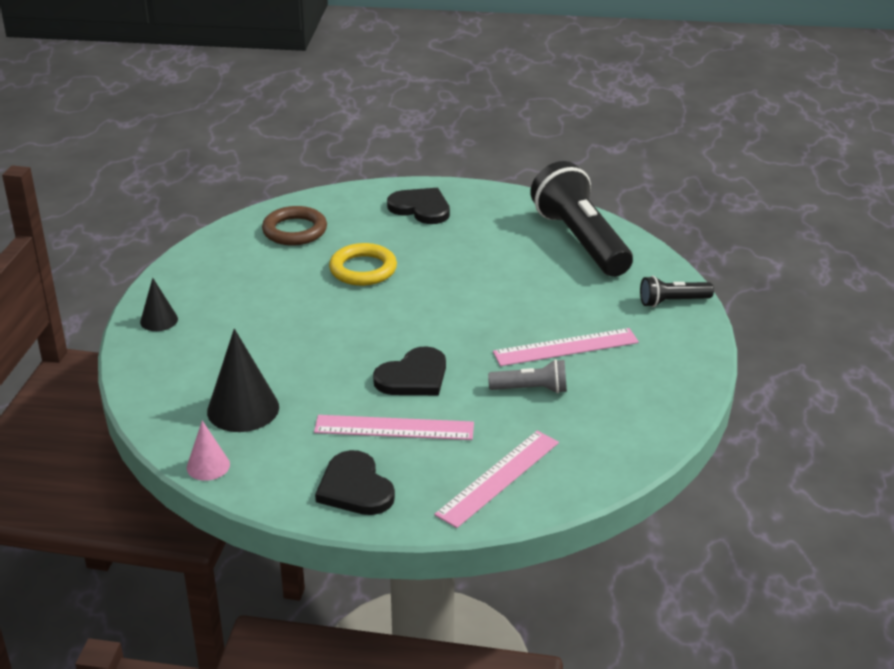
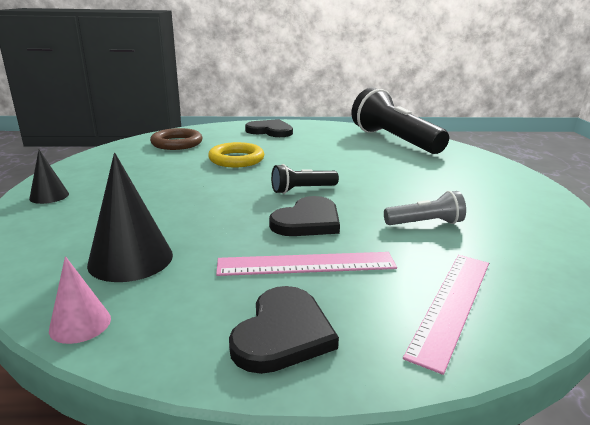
camera: 10 degrees left, 10 degrees down
(355, 488) = (283, 333): black heart -> black heart turned 120 degrees counterclockwise
(565, 347) = (431, 194): pink ruler -> none
(672, 302) = (490, 165): black flashlight -> black flashlight (302, 190)

